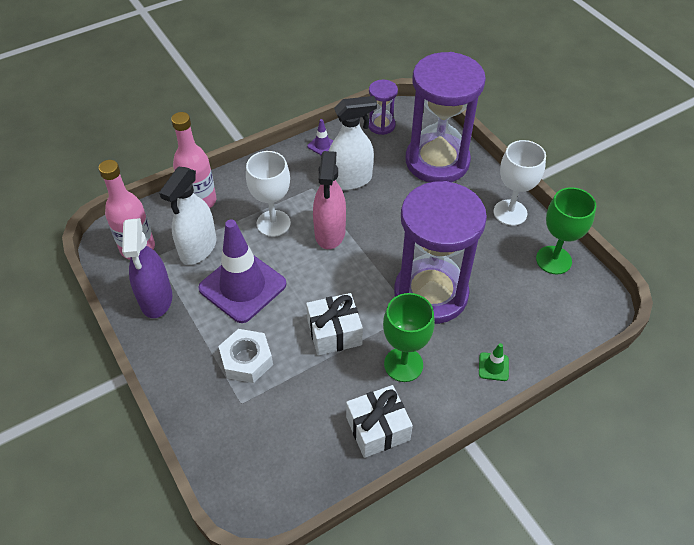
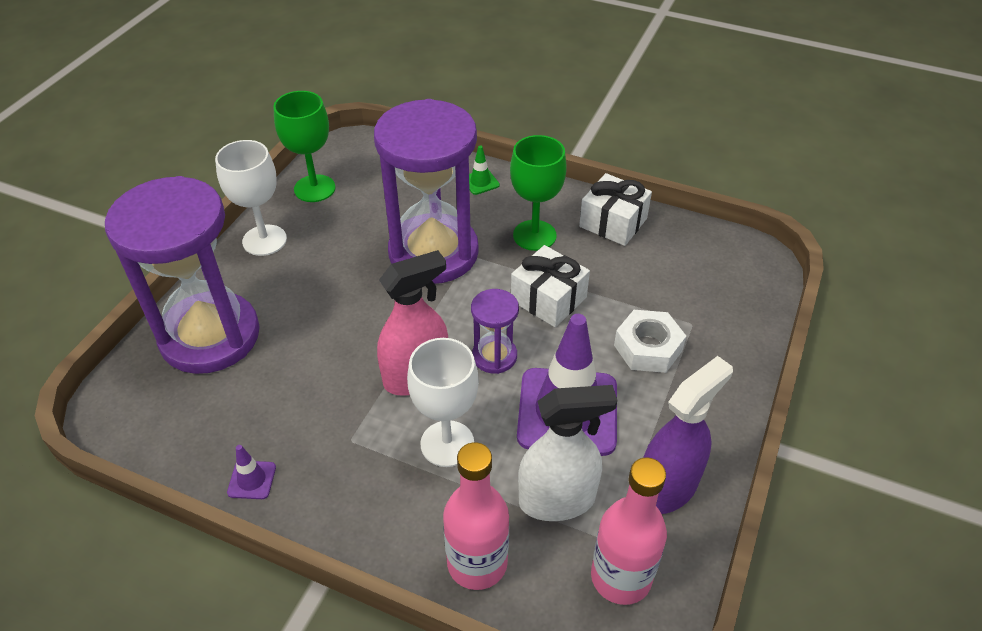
camera: 125 degrees left, 5 degrees down
(350, 180) = (306, 406): white spray bottle -> none
(381, 125) = (162, 432): purple hourglass -> purple hourglass (494, 356)

